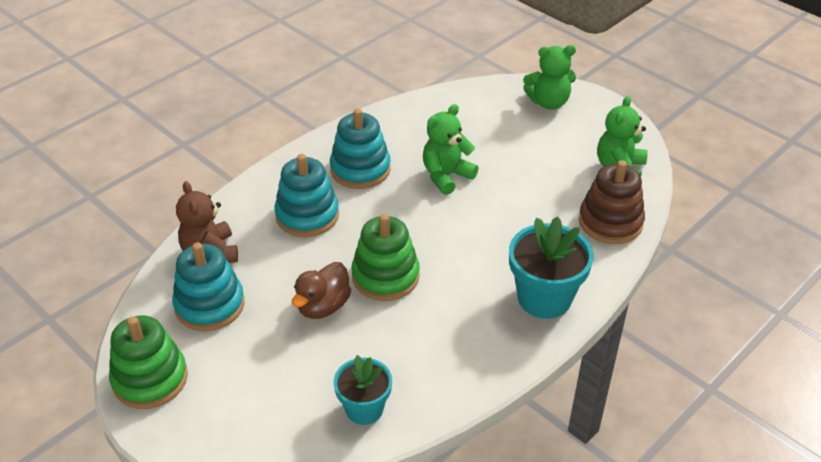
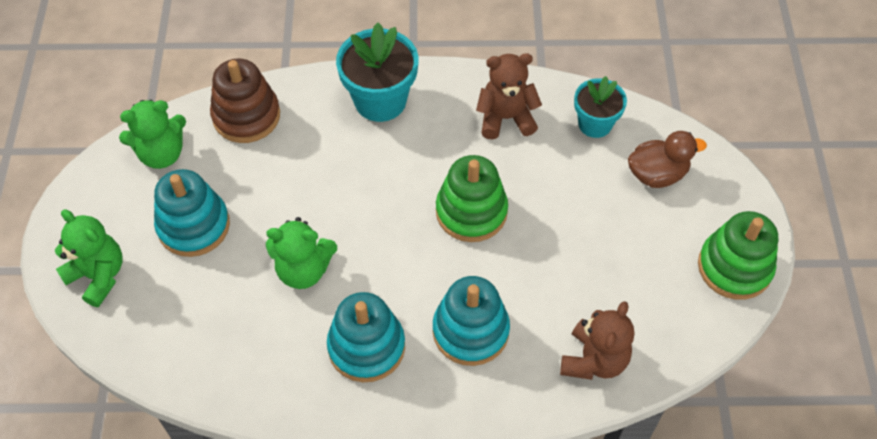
camera: 135 degrees left, 15 degrees up
(209, 305) = (637, 301): turquoise stacking toy -> turquoise stacking toy (193, 226)
(323, 306) = (547, 224): brown duck -> brown duck (657, 174)
(439, 357) = (506, 118): none -> brown teddy bear

